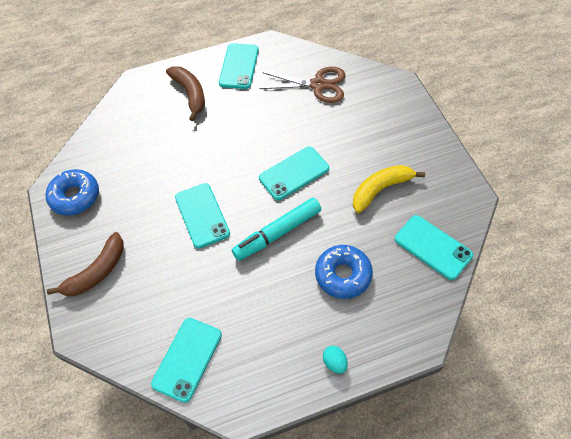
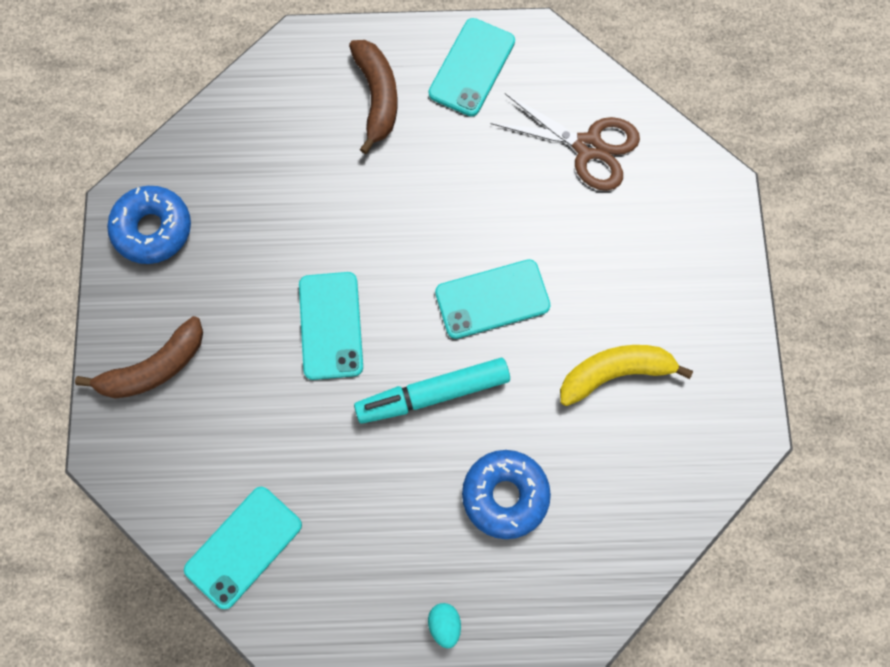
camera: 15 degrees right, 15 degrees up
(433, 247) = (655, 497): turquoise phone -> none

